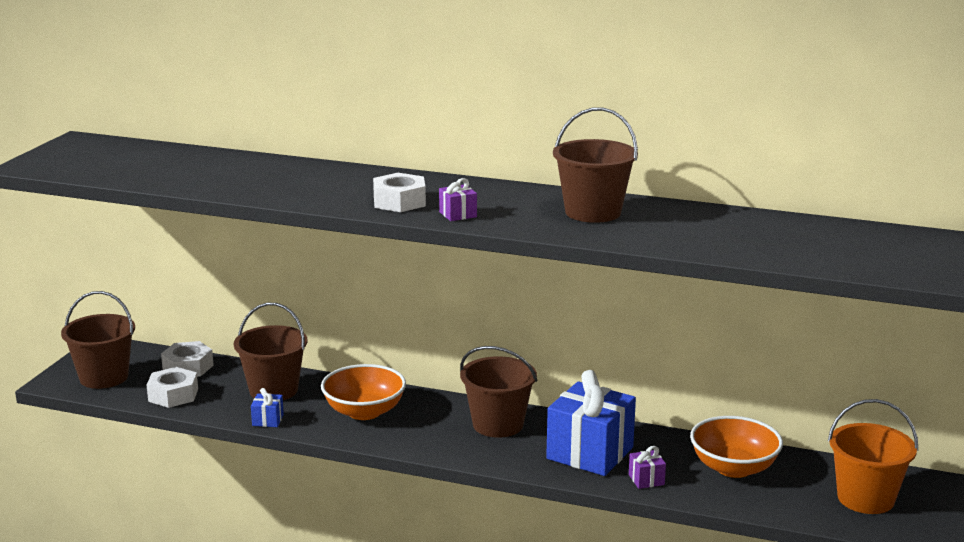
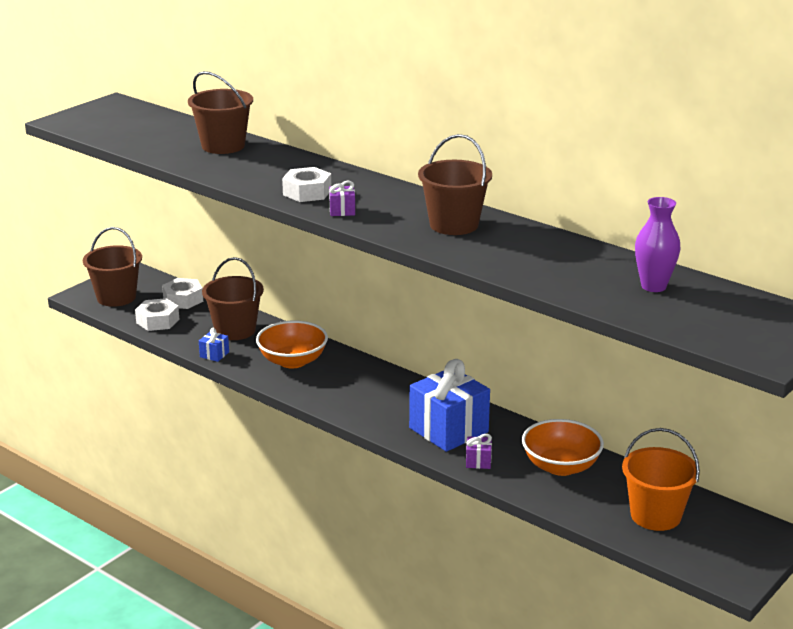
camera: 20 degrees right, 5 degrees up
(498, 425) = (391, 392): brown bucket -> brown bucket (223, 146)
(856, 241) = (653, 286): none -> purple vase

